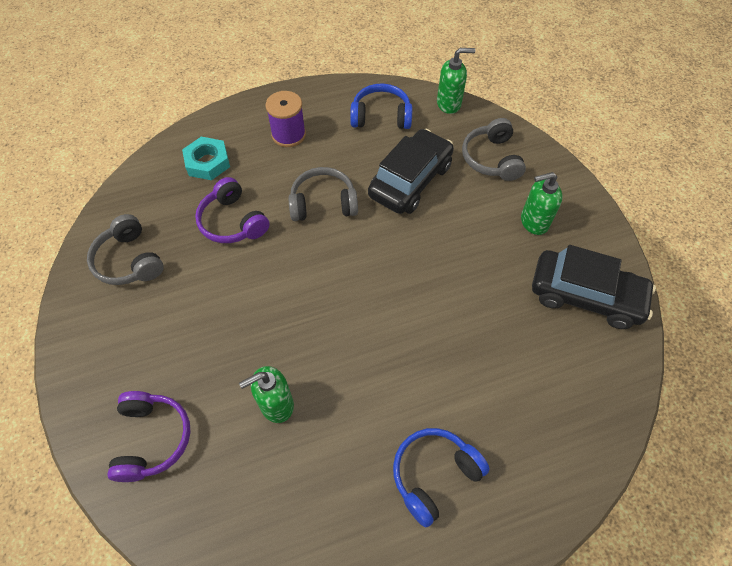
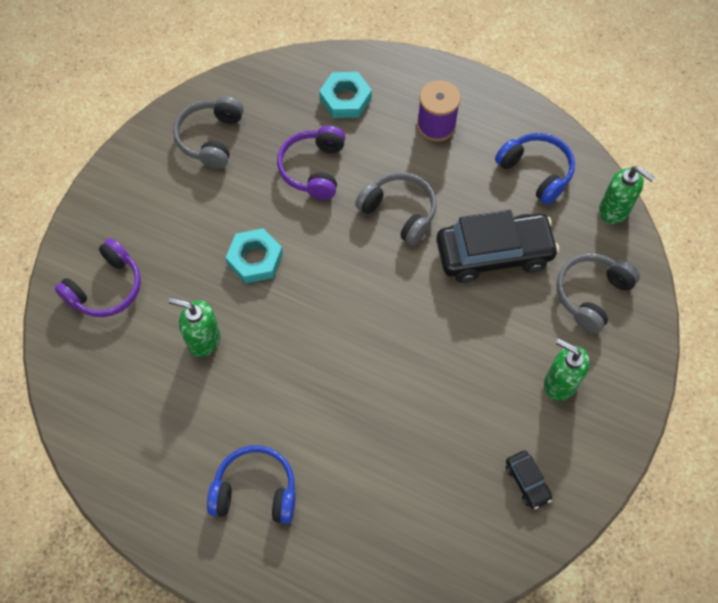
camera: 45 degrees right, 5 degrees up
(254, 314) = (255, 259): none -> turquoise nut
(585, 296) = (527, 482): black car -> black car, size x0.44

